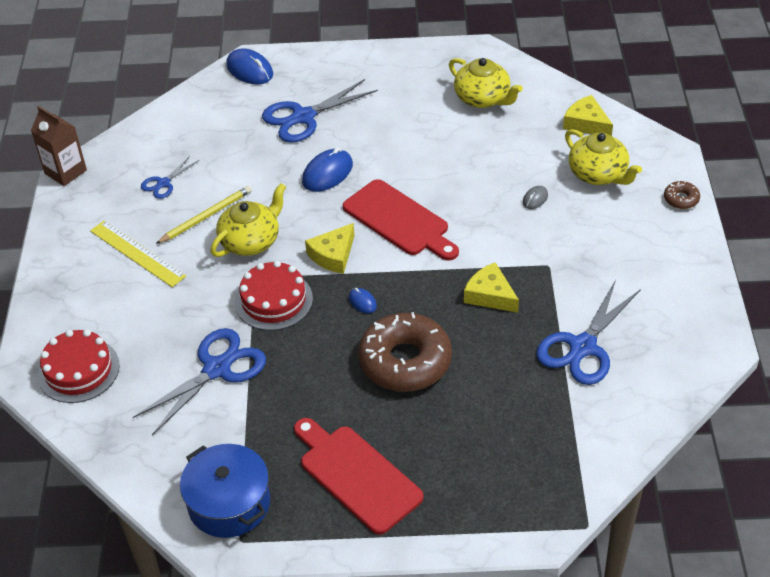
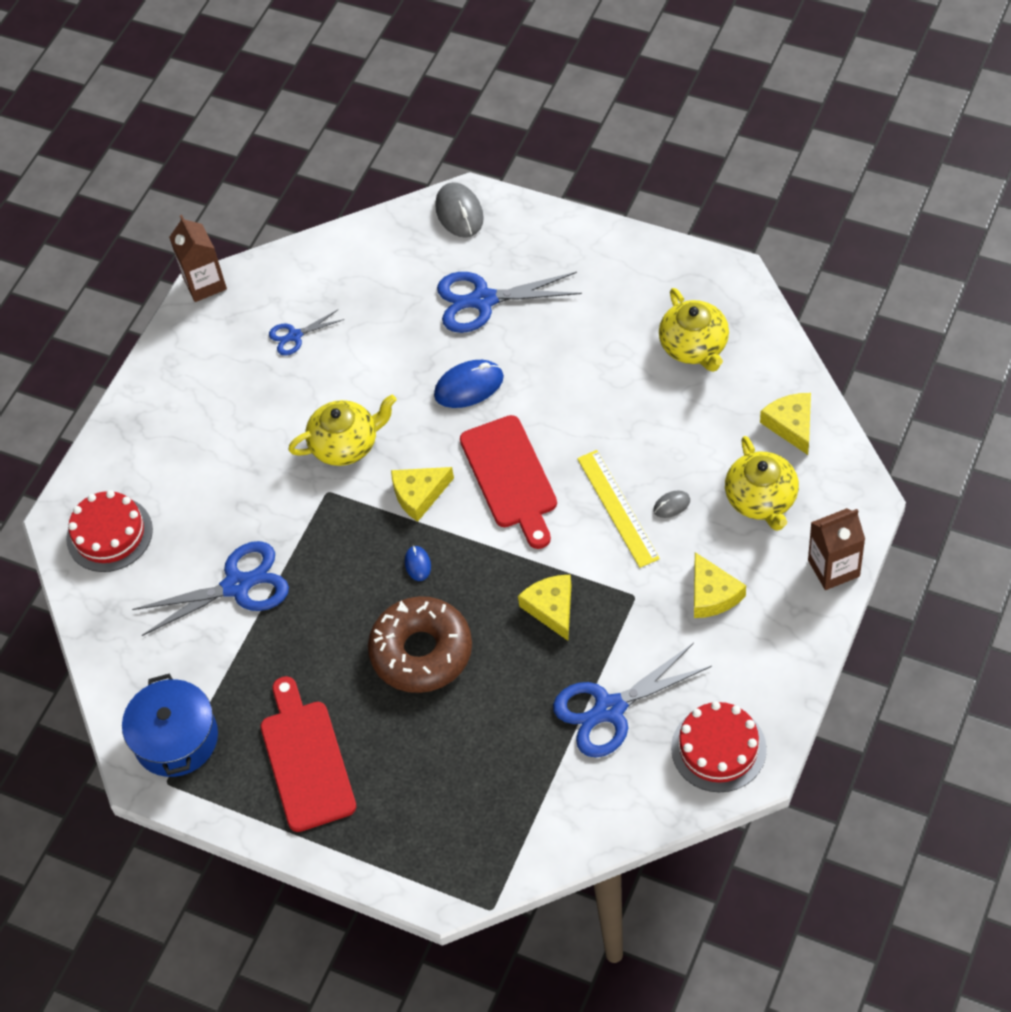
camera: 30 degrees right, 10 degrees up
(137, 253) = (227, 416): yellow ruler -> yellow ruler (618, 508)
(206, 216) = (317, 395): yellow pencil -> none
(249, 70) = (459, 213): blue mouse -> grey mouse
(273, 300) = (331, 527): red cake -> red cake (718, 748)
(606, 244) = (712, 594): none -> yellow cheese
(681, 199) = (833, 568): brown donut -> brown carton

